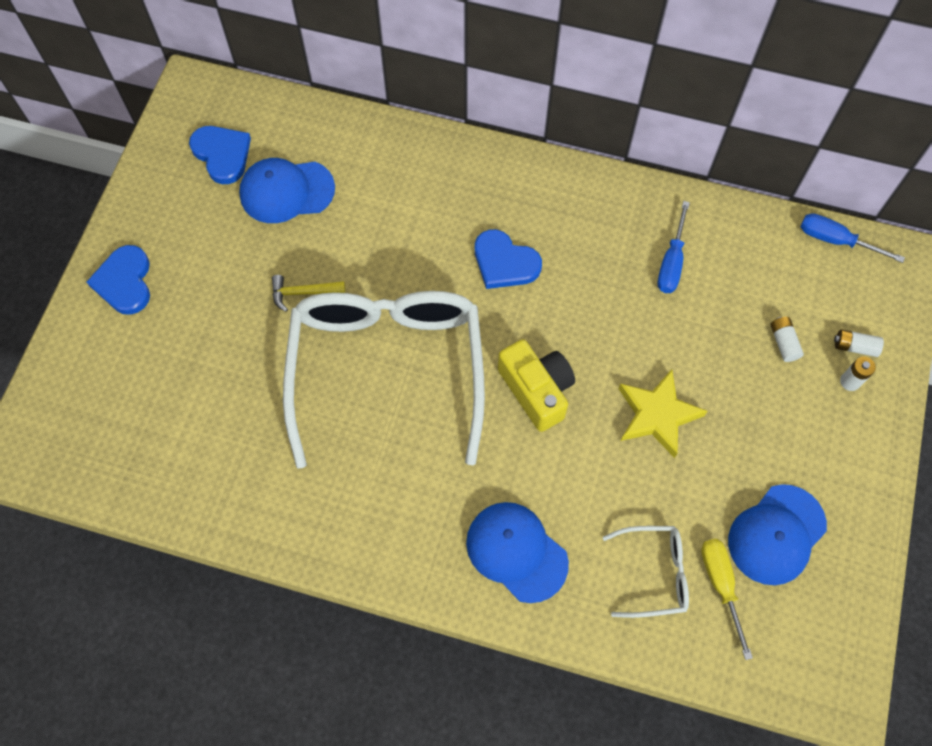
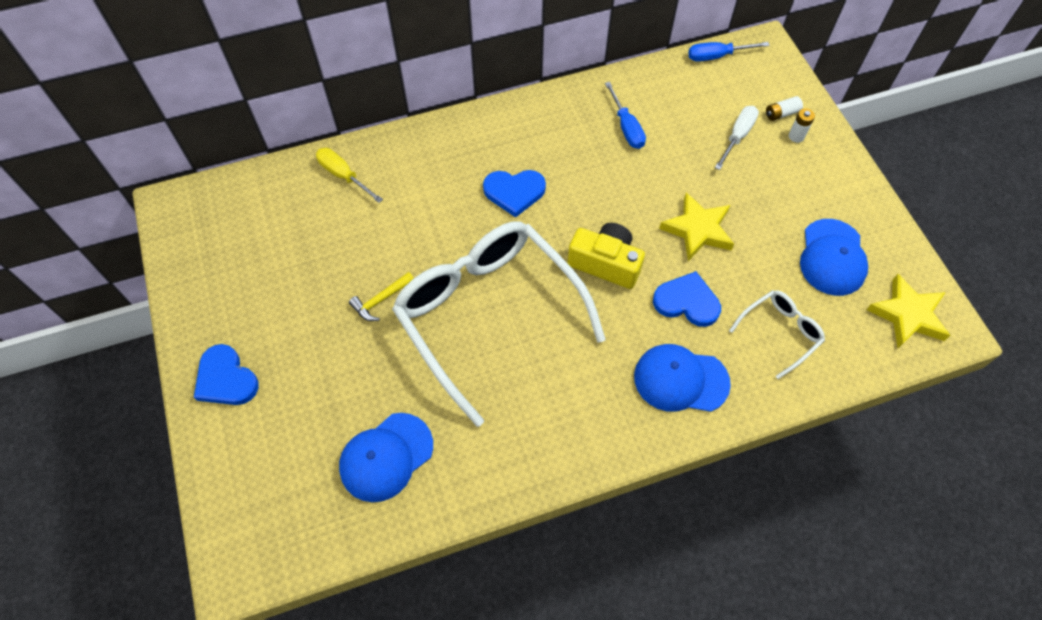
camera: 35 degrees left, 5 degrees down
(222, 155) = (235, 239): blue heart -> blue heart (687, 302)
(286, 191) = (310, 236): blue cap -> blue cap (386, 457)
(720, 585) = (826, 312): yellow screwdriver -> yellow screwdriver (343, 175)
(783, 342) = (737, 136): white battery -> white screwdriver
(806, 647) = (907, 315): none -> yellow star

